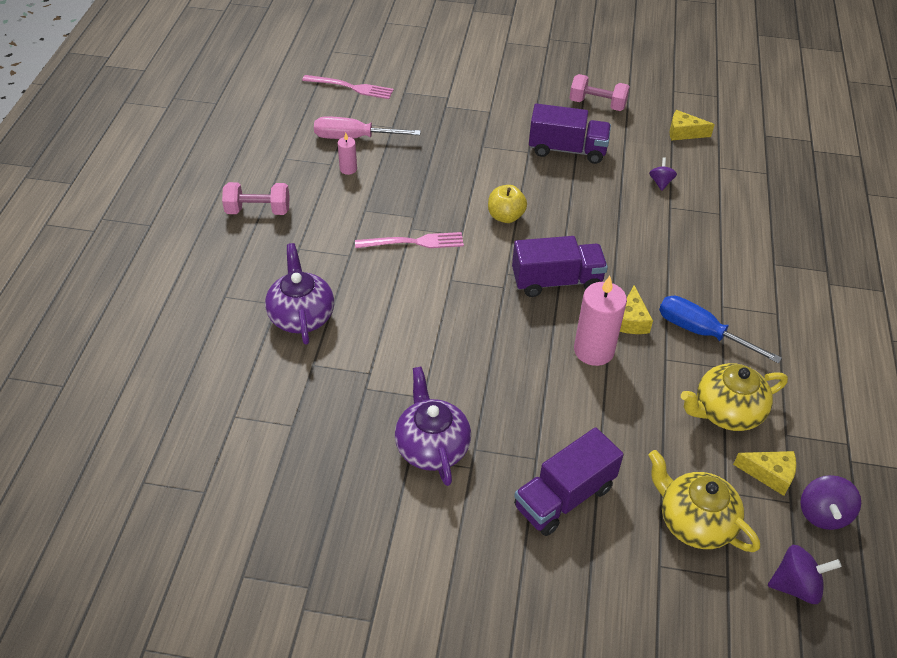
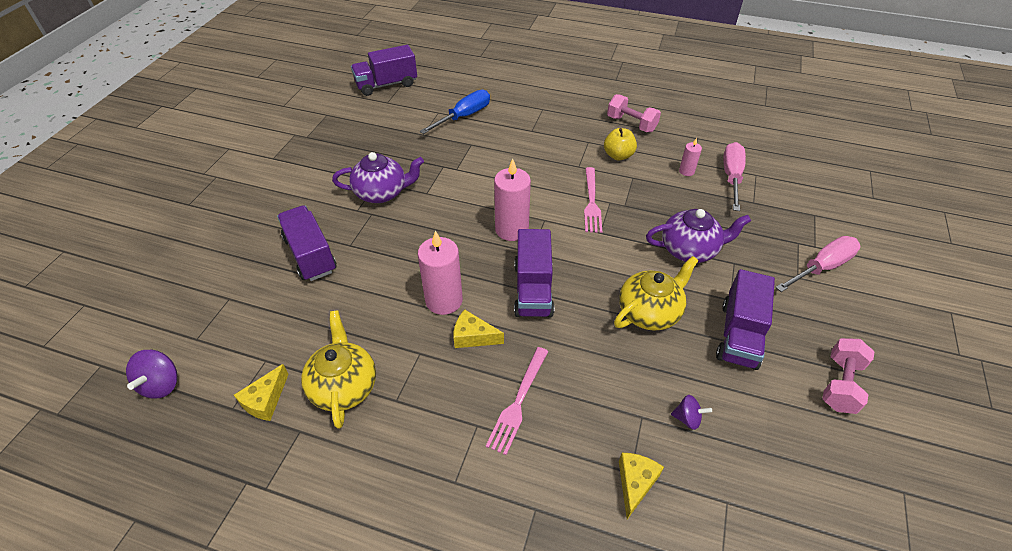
camera: 100 degrees right, 0 degrees up
(148, 505) = (386, 84): none -> purple truck
(258, 210) = (631, 124): pink dumbbell -> pink dumbbell turned 60 degrees counterclockwise
(301, 316) = (518, 141): purple teapot -> purple teapot (690, 250)
(352, 87) = (811, 180): pink fork -> pink fork (518, 403)
(473, 306) = (511, 229): none -> pink candle
(474, 96) = (822, 267): none -> pink screwdriver
(505, 216) = (624, 266): yellow apple -> yellow apple (618, 155)
(684, 133) = (799, 477): yellow cheese -> yellow cheese (635, 483)
(694, 521) = (251, 330): yellow teapot -> yellow teapot (649, 312)
(700, 332) = (445, 393): blue screwdriver -> blue screwdriver (464, 116)
(823, 514) = (207, 431): purple spinning top -> none

